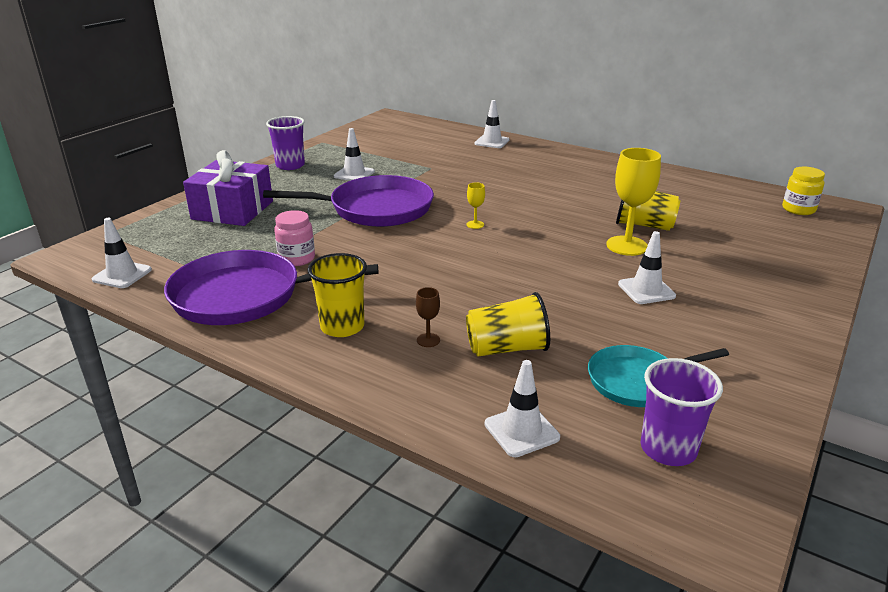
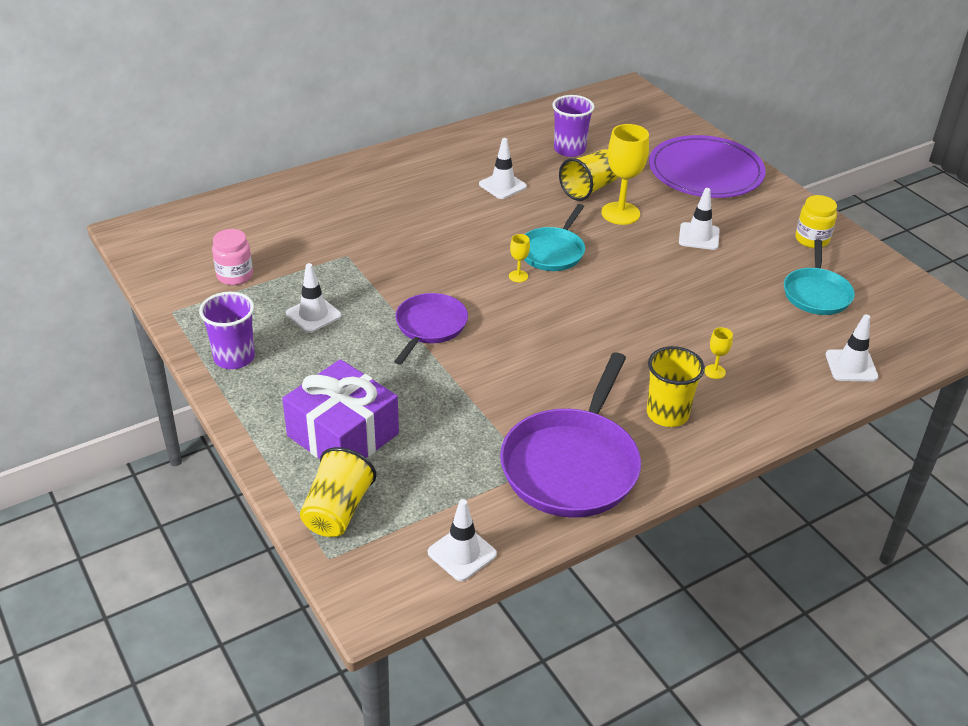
camera: 65 degrees left, 10 degrees up
(297, 259) = (512, 411): pink jar -> pink jar (235, 275)
(376, 209) = (429, 326): purple pan -> purple pan, size x0.59
(428, 340) = (714, 372): brown goblet -> yellow goblet
(492, 142) = (308, 190): white traffic cone -> white traffic cone (502, 185)
(507, 348) = (747, 336): yellow cup -> yellow cup (337, 511)
(526, 230) = (552, 252): none -> turquoise pan
(668, 449) = (891, 313): purple cup -> purple cup (569, 149)
(769, 272) = (705, 172): none -> purple plate
(798, 209) = (615, 108): yellow jar -> yellow jar (812, 239)

